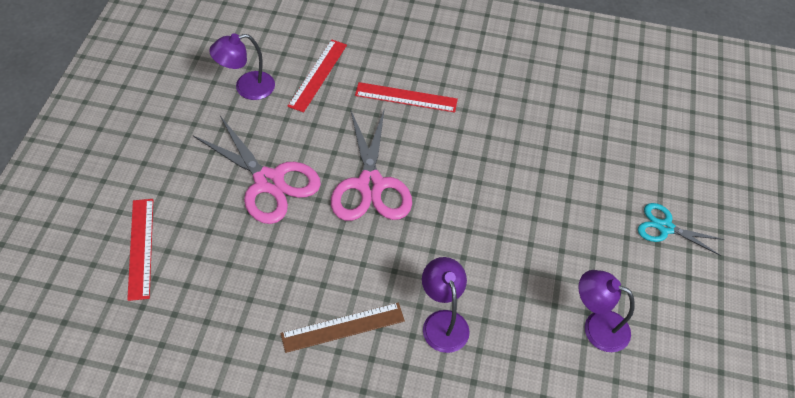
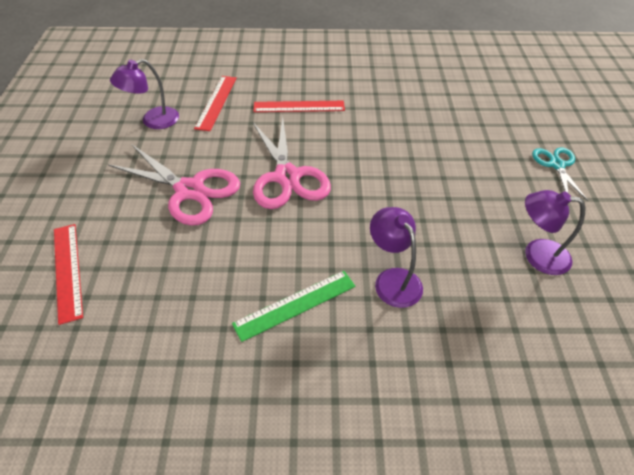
camera: 10 degrees left, 5 degrees down
(343, 327) = (295, 304): brown ruler -> green ruler
(665, 227) = (557, 165): turquoise scissors -> turquoise scissors turned 75 degrees clockwise

